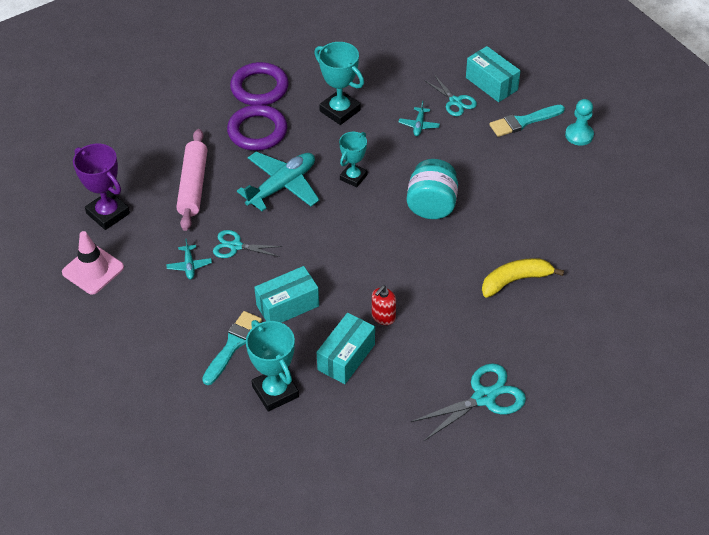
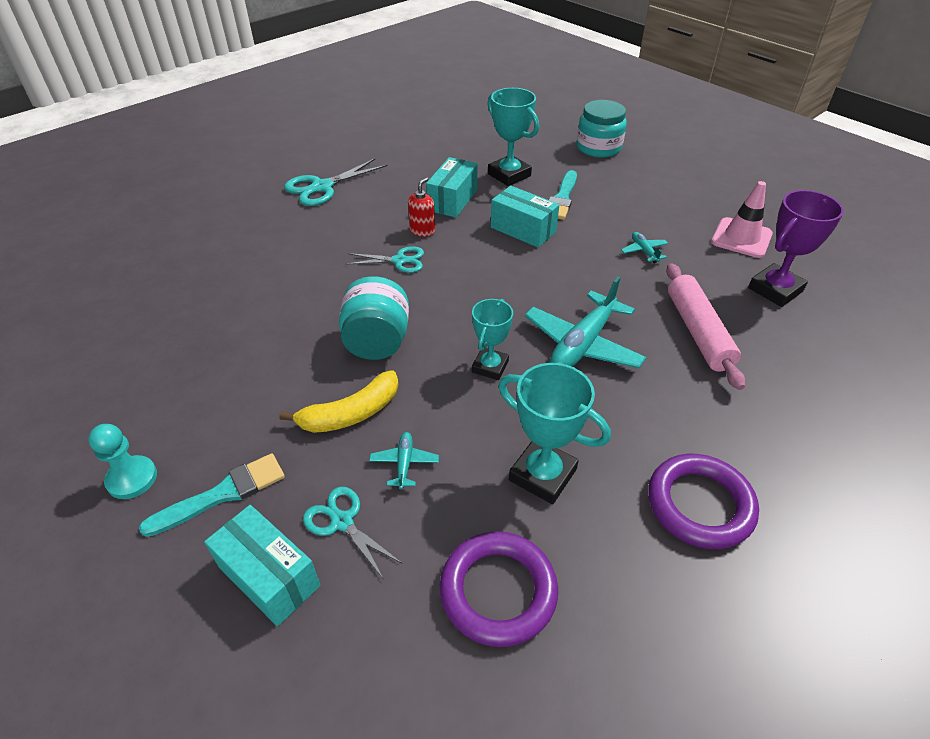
camera: 170 degrees right, 5 degrees down
(108, 213) = (775, 290): purple trophy -> purple trophy turned 75 degrees counterclockwise
(152, 430) = (598, 147): none -> turquoise jar
(235, 246) = (604, 273): turquoise scissors -> turquoise scissors (399, 260)
(257, 131) = (658, 420): purple ring -> purple ring (498, 591)
(287, 305) = (523, 230): turquoise box -> turquoise box turned 75 degrees clockwise
(515, 280) = (277, 273): yellow banana -> yellow banana (351, 413)

